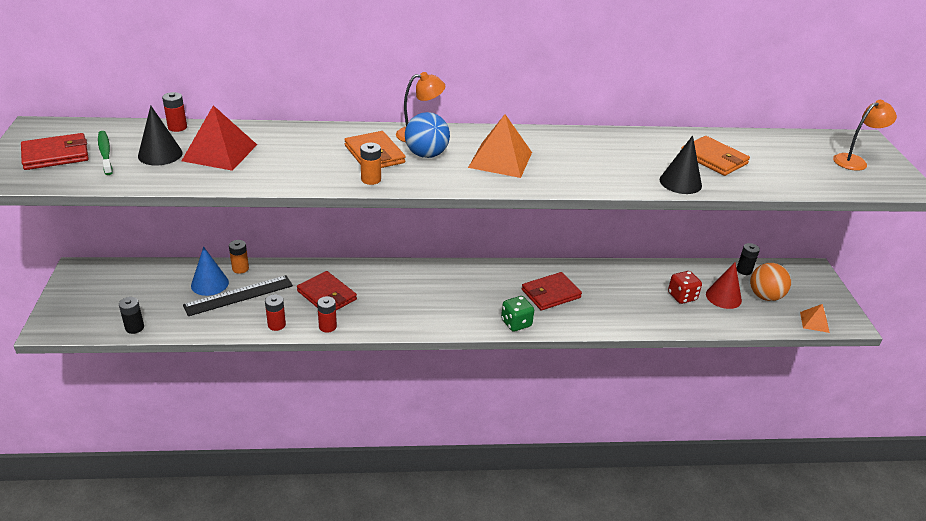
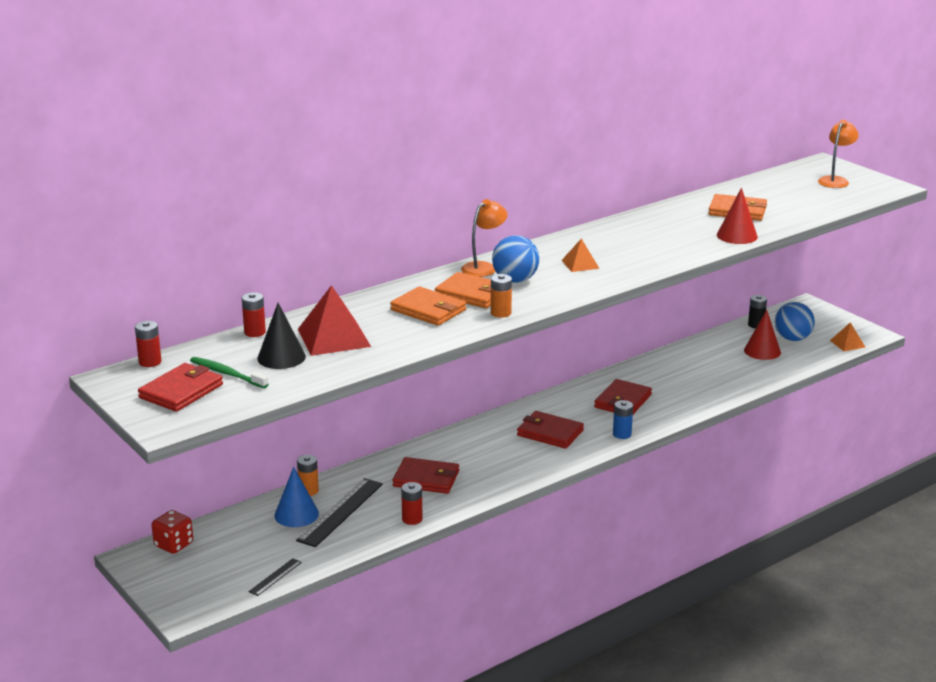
camera: 30 degrees left, 10 degrees down
(134, 327) = (275, 577): black battery -> black ruler
(321, 155) = (428, 310): none -> orange wallet
(327, 326) = (461, 501): red battery -> red battery (150, 362)
(461, 297) = (550, 433): none -> red wallet
(500, 159) = (580, 264): orange pyramid -> orange pyramid, size x0.54
(516, 323) = (622, 434): green dice -> blue battery
(680, 182) = (737, 236): black cone -> red cone
(682, 296) = (730, 363): red dice -> red dice (174, 545)
(765, 296) = (792, 338): orange ball -> blue ball

